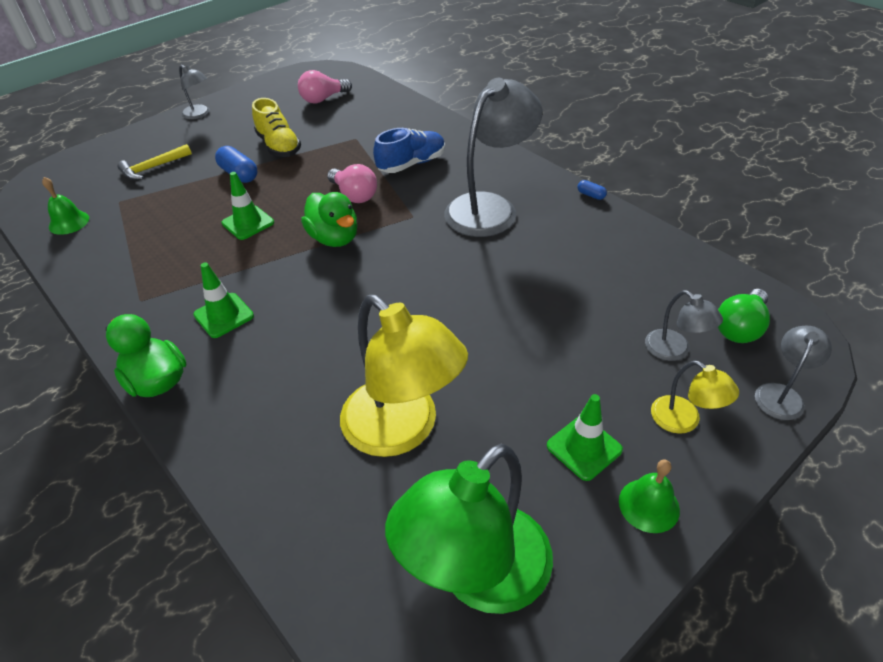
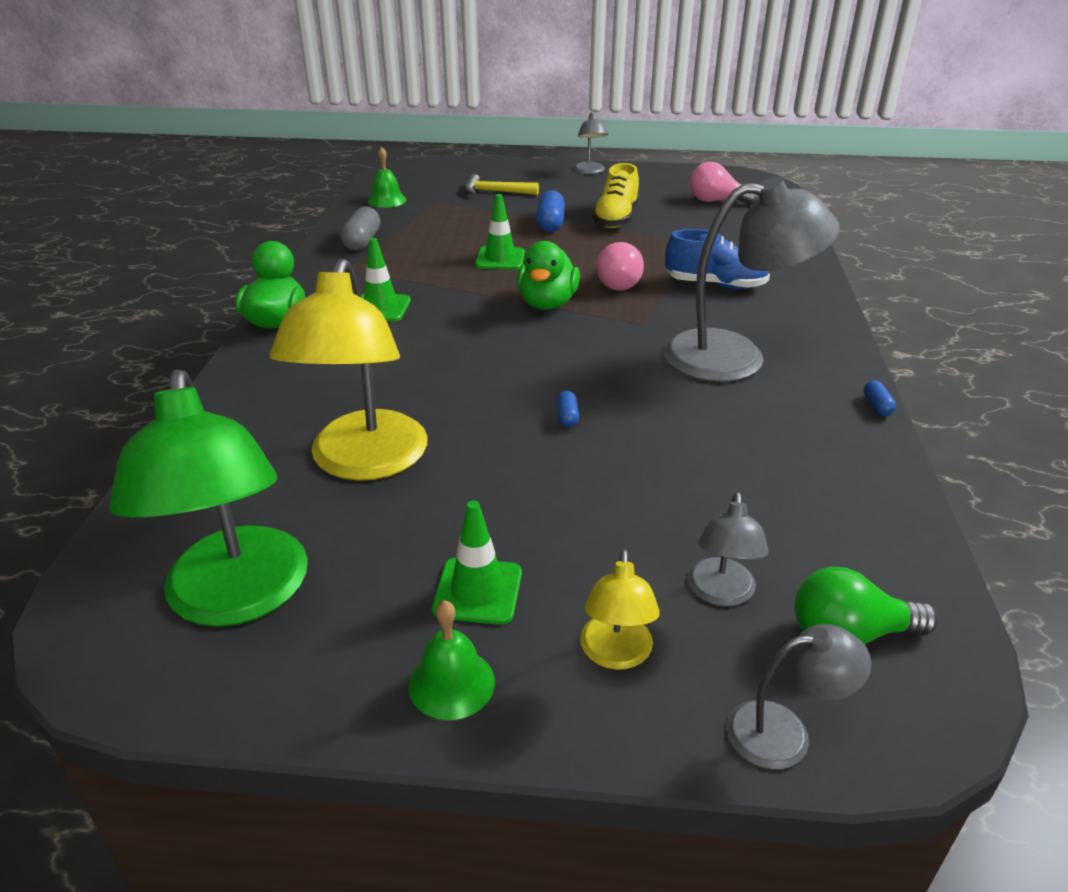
camera: 45 degrees right, 10 degrees down
(111, 271) = (362, 241): none -> grey capsule
(466, 308) = (567, 417): none -> blue capsule
(478, 576) = (238, 598): green lamp -> green lamp turned 105 degrees counterclockwise

